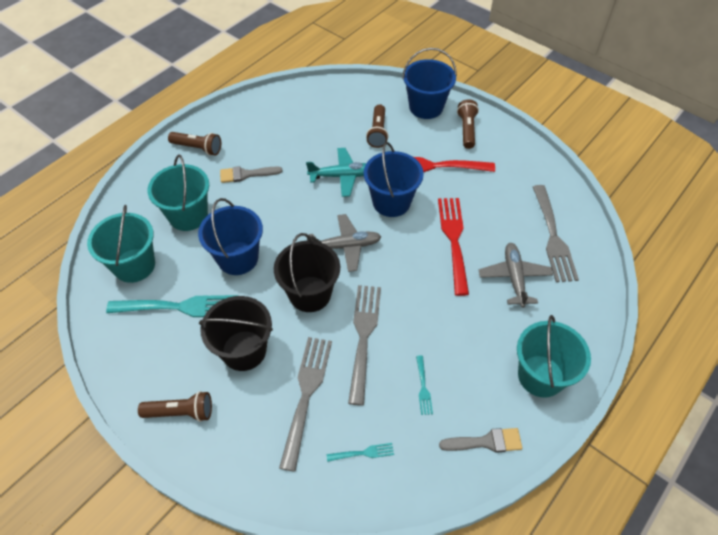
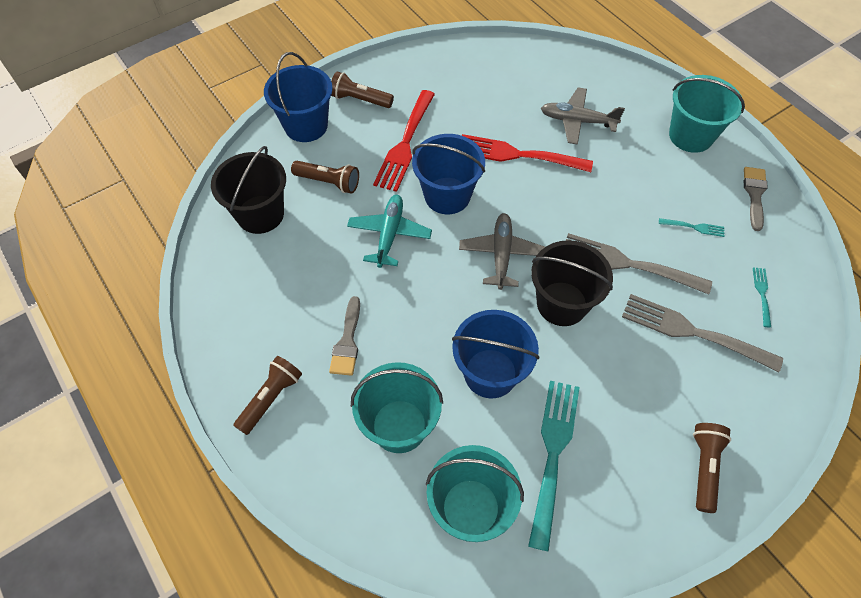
camera: 75 degrees left, 5 degrees up
(244, 350) = (629, 386): black bucket -> black bucket (260, 214)
(553, 237) = (534, 77): grey fork -> none

